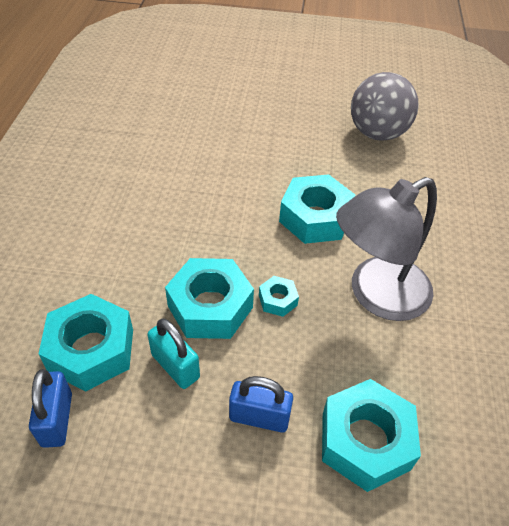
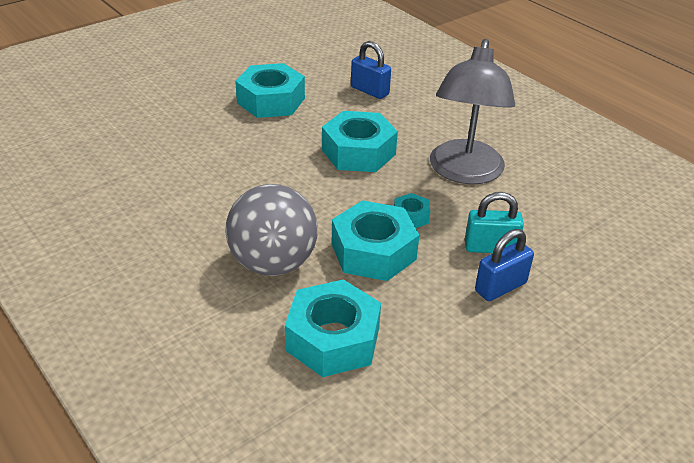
camera: 45 degrees left, 10 degrees down
(57, 419) = (379, 396): blue padlock -> blue padlock (369, 91)
(175, 366) = (407, 302): turquoise padlock -> turquoise padlock (490, 247)
(365, 441) = (570, 252): turquoise nut -> turquoise nut (271, 101)
(377, 133) = (319, 74): grey ball -> grey ball (273, 263)

